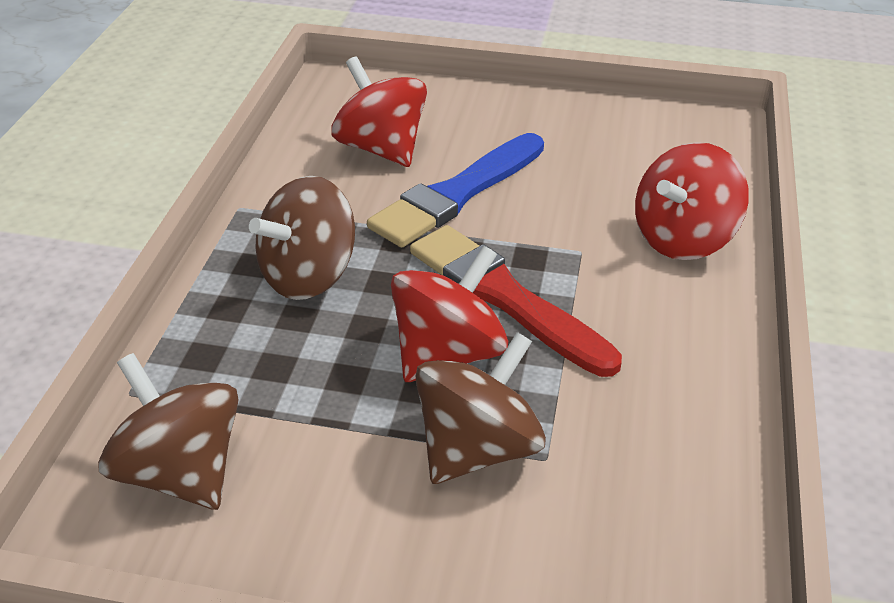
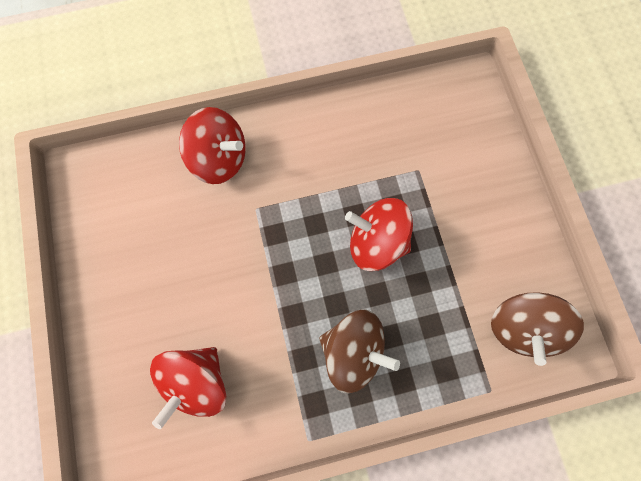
camera: 115 degrees left, 35 degrees up
(457, 194) = (230, 303): blue brush -> none
(477, 449) = (430, 200): brown spinning top -> none
(505, 297) = (317, 232): red brush -> none

